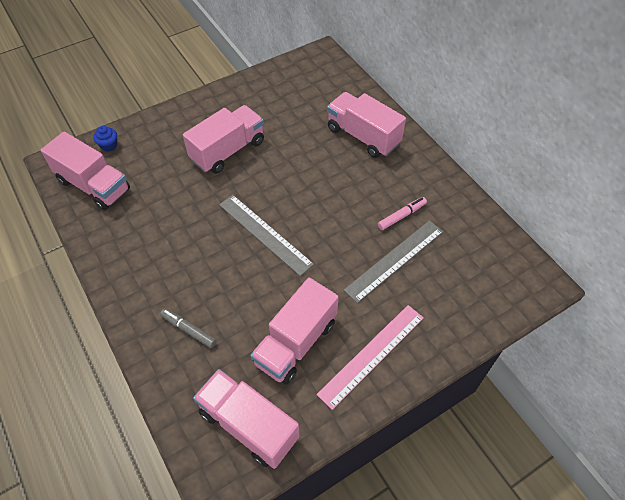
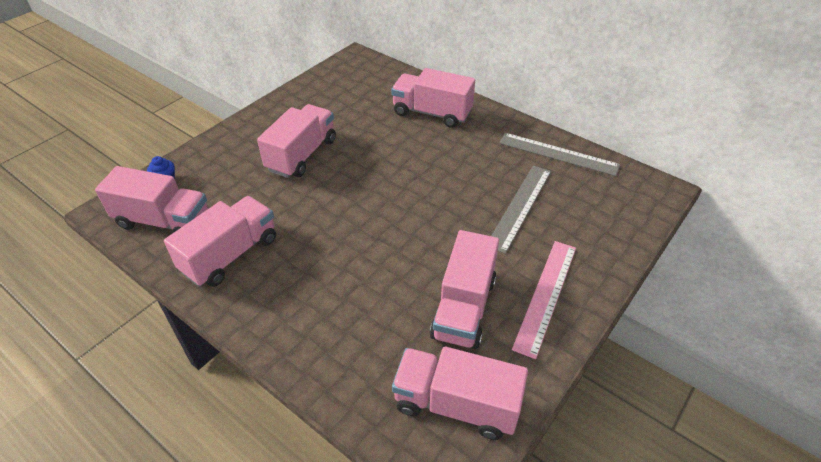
camera: 20 degrees left, 10 degrees down
(132, 233) = (230, 255): none -> pink truck
(189, 330) = (341, 330): grey marker -> none
(265, 234) = (378, 218): grey ruler -> grey ruler (558, 154)
(401, 216) = (505, 168): pink marker -> none

